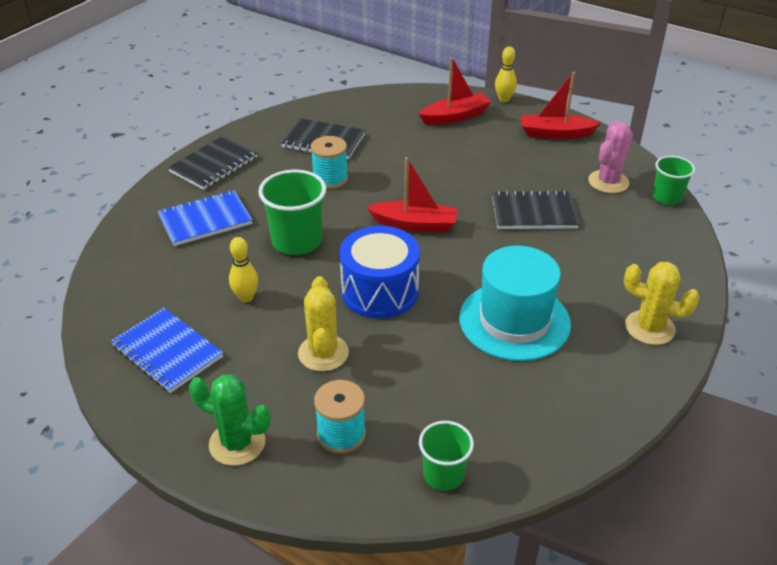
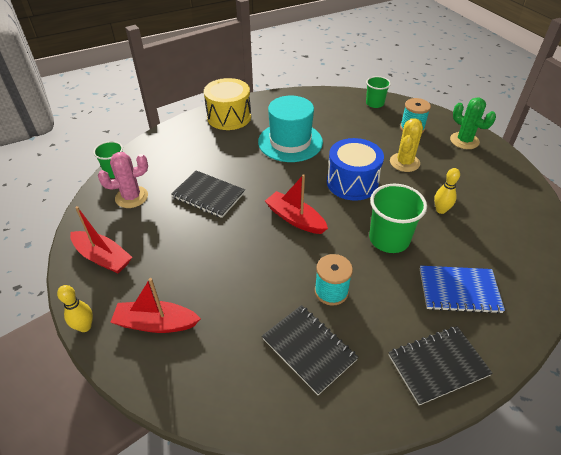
camera: 150 degrees left, 5 degrees up
(167, 351) = (498, 194): blue notebook -> none
(649, 328) = (229, 117): yellow cactus -> yellow drum

